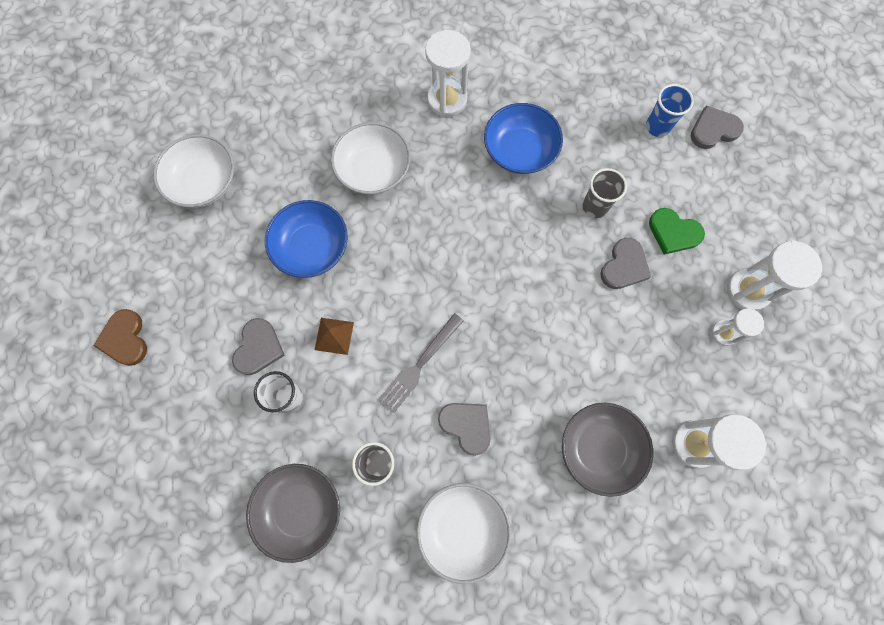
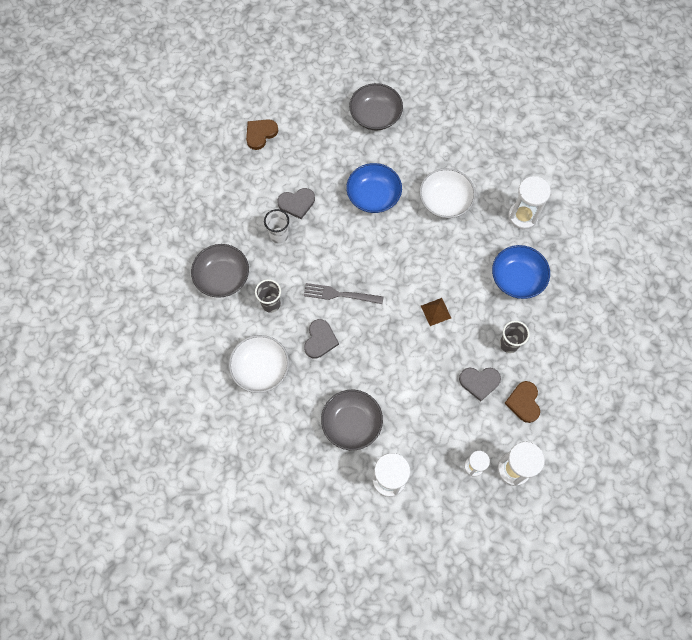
camera: 60 degrees right, 5 degrees down
(204, 182) = (375, 115): white bowl -> grey bowl
(334, 336) = (328, 238): brown pyramid -> brown pyramid (435, 311)
(657, 127) = (595, 356): blue cup -> none
(673, 232) = (523, 402): green heart -> brown heart
(713, 130) = (619, 394): grey heart -> none

